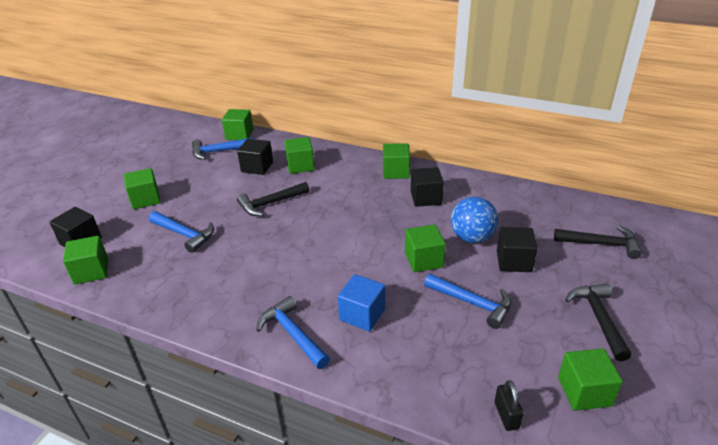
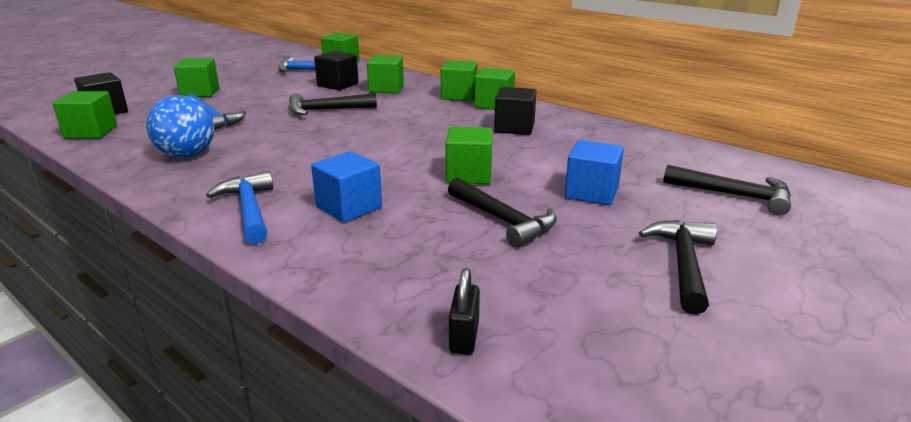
camera: 15 degrees right, 10 degrees down
(472, 238) = (548, 165): blue ball -> blue ball (187, 155)
(472, 303) = (502, 220): blue hammer -> black hammer
(514, 261) = (591, 193): black cube -> blue cube
(584, 391) = (607, 336): green cube -> green cube (459, 96)

